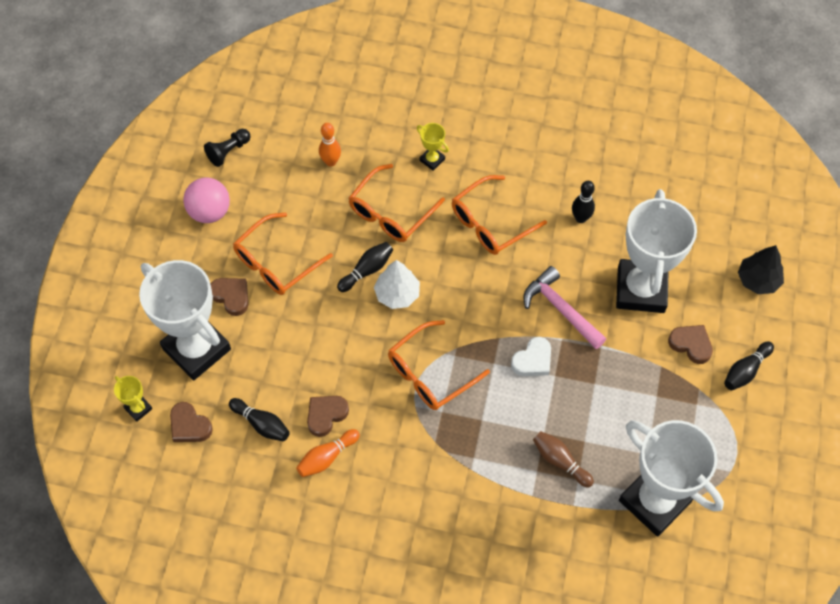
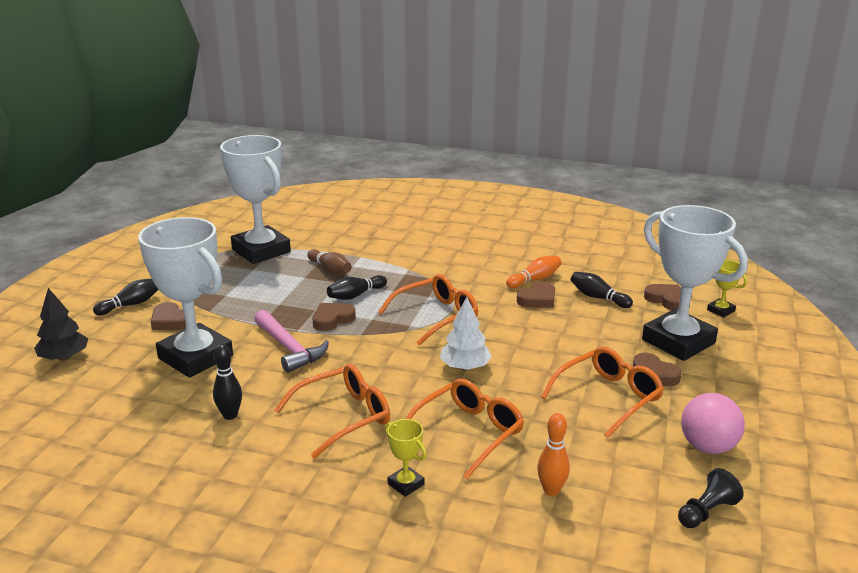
camera: 175 degrees left, 35 degrees down
(367, 270) = (499, 386): black bowling pin -> black bowling pin (355, 295)
(533, 360) = (332, 319): white heart -> brown heart
(641, 289) = (195, 357): white trophy -> white trophy turned 60 degrees counterclockwise

